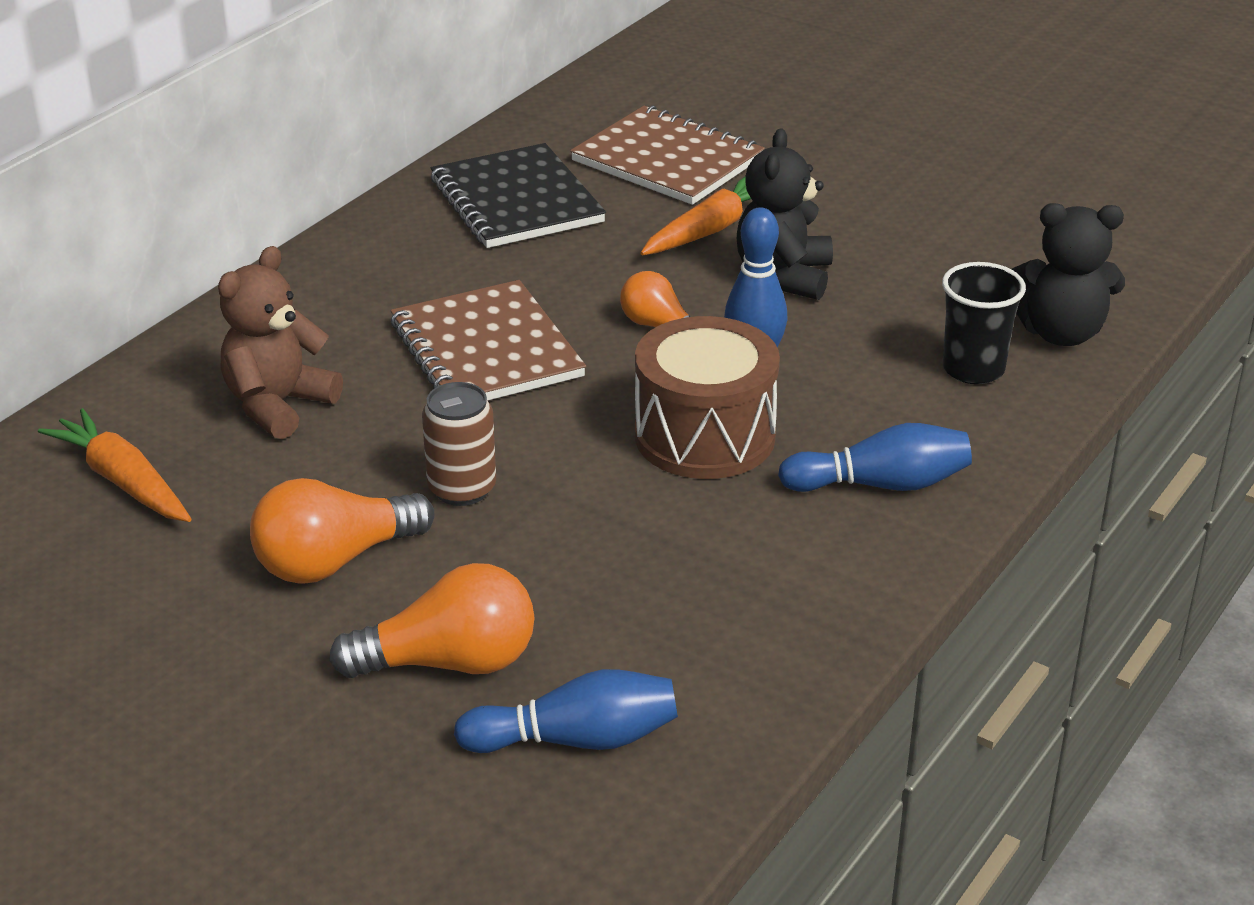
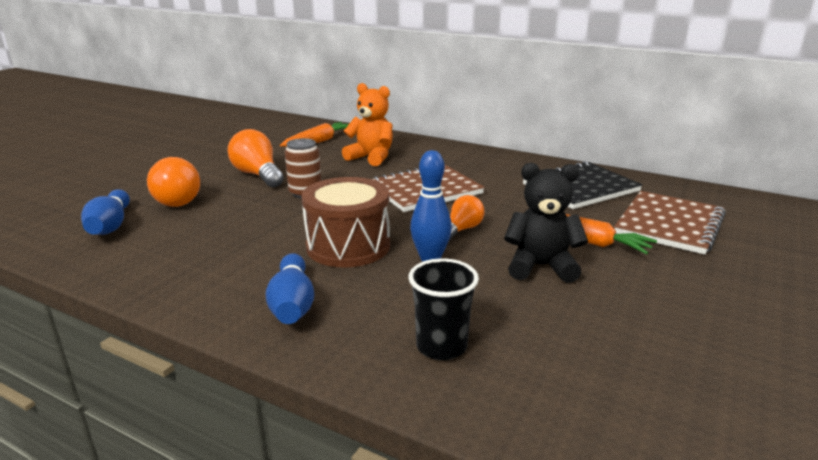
camera: 85 degrees right, 10 degrees down
(278, 405) = (371, 157): brown teddy bear -> orange teddy bear
(1060, 333) = (514, 399): black teddy bear -> none

